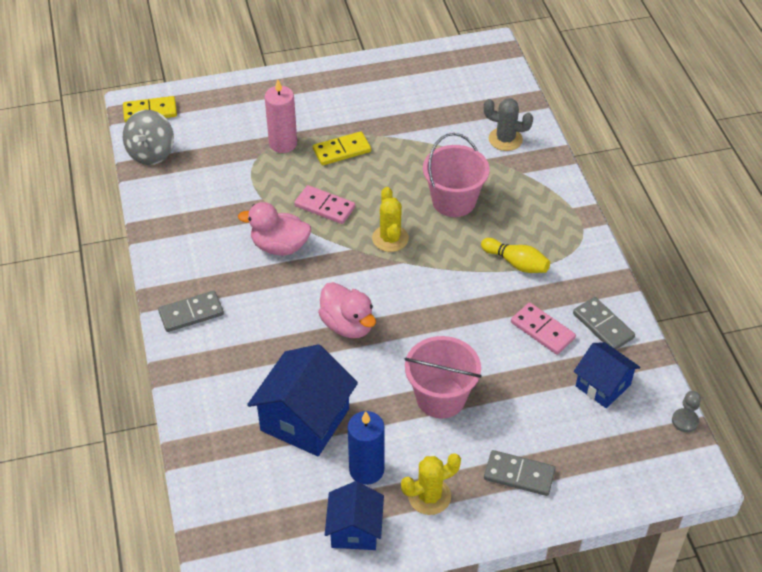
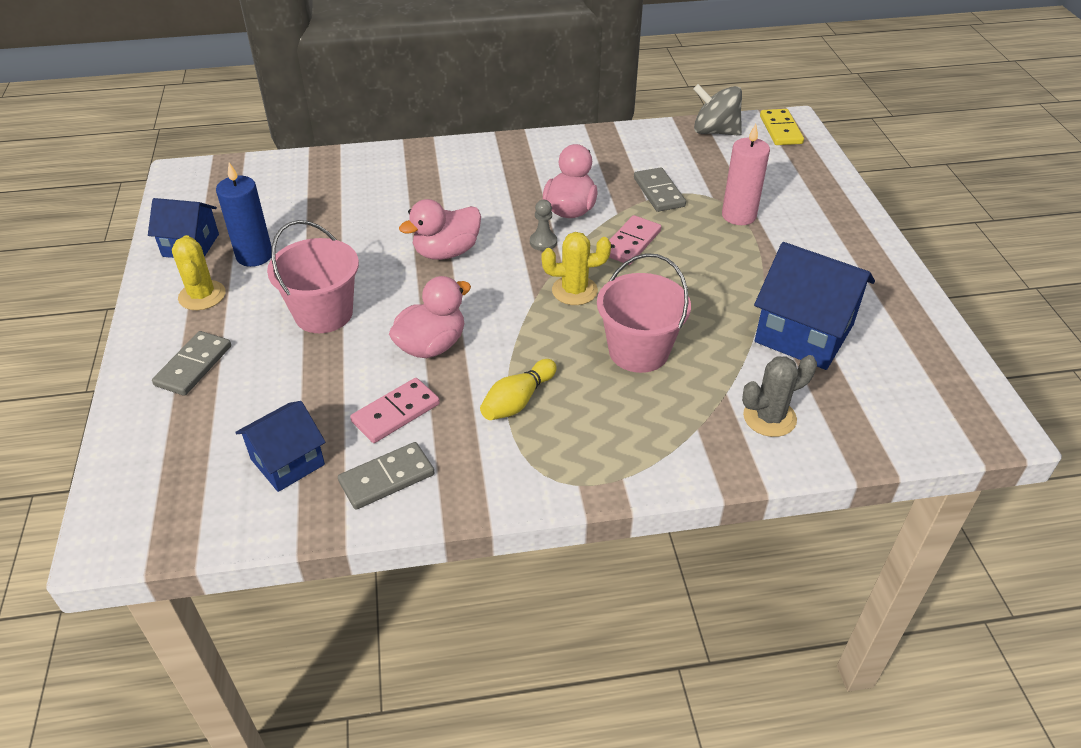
camera: 95 degrees right, 5 degrees down
(191, 313) = (486, 156): grey domino -> grey domino (658, 192)
(305, 419) = (332, 220): blue house -> blue house (804, 333)
(342, 150) = (730, 259): yellow domino -> none
(468, 319) = (431, 346): none -> pink duck
(505, 139) = (769, 417): grey cactus -> grey cactus turned 45 degrees clockwise
(685, 421) = (195, 543): grey pawn -> grey pawn (543, 242)

